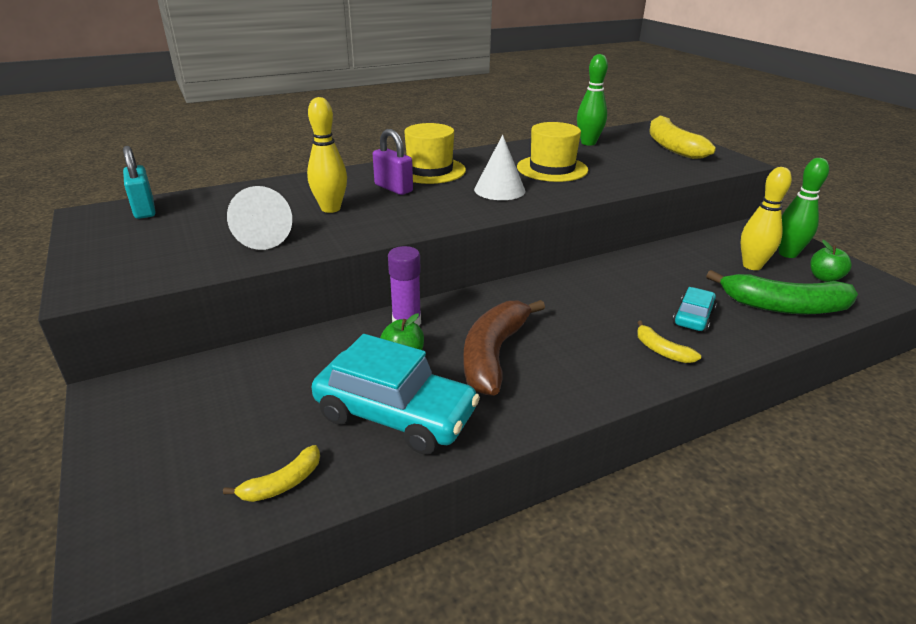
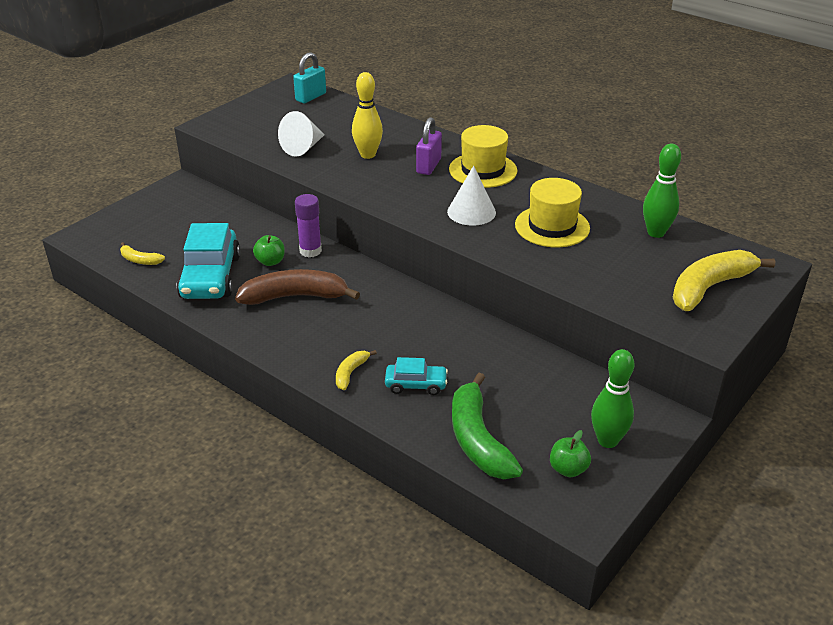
camera: 65 degrees right, 5 degrees up
(752, 266) = (552, 415): yellow bowling pin -> none

